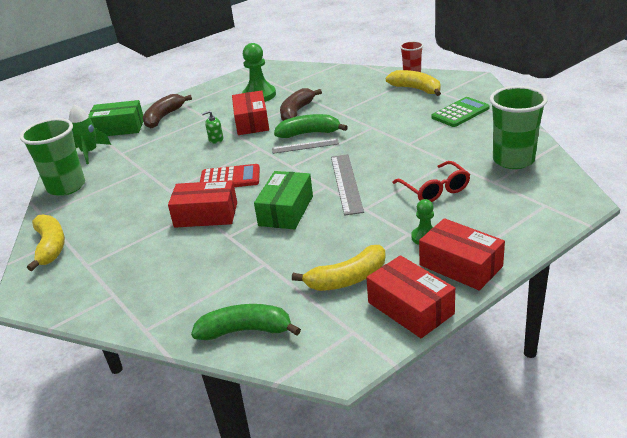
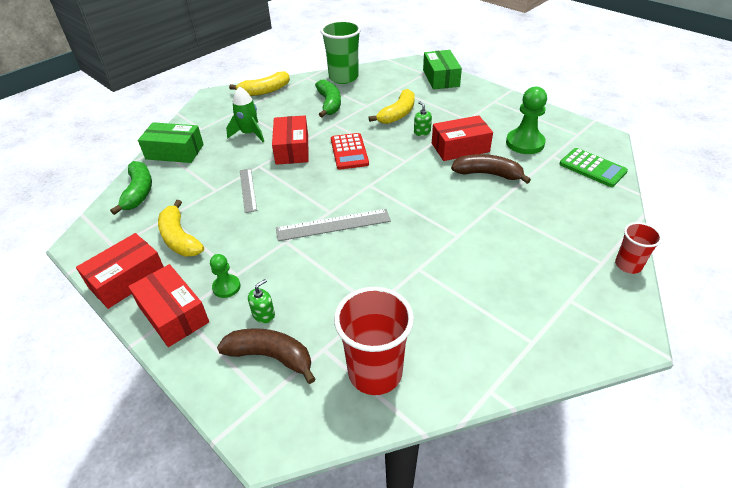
camera: 80 degrees right, 10 degrees up
(90, 153) = (396, 75): green rocket -> green rocket (249, 134)
(164, 117) = (465, 96): brown banana -> brown banana (271, 356)
(286, 210) = (290, 191): green box -> green box (175, 152)
(305, 146) = (410, 189): grey ruler -> grey ruler (248, 190)
(309, 133) = (438, 188): green banana -> green banana (329, 104)
(416, 89) = (575, 271): yellow banana -> yellow banana (398, 114)
(435, 190) = (312, 293): red glasses -> none
(459, 213) = (263, 314): none -> green soap dispenser
(460, 113) = (508, 319): green calculator -> green calculator (592, 168)
(460, 265) = (173, 314): red box -> red box turned 75 degrees counterclockwise
(513, 160) = (375, 372): green cup -> red cup

